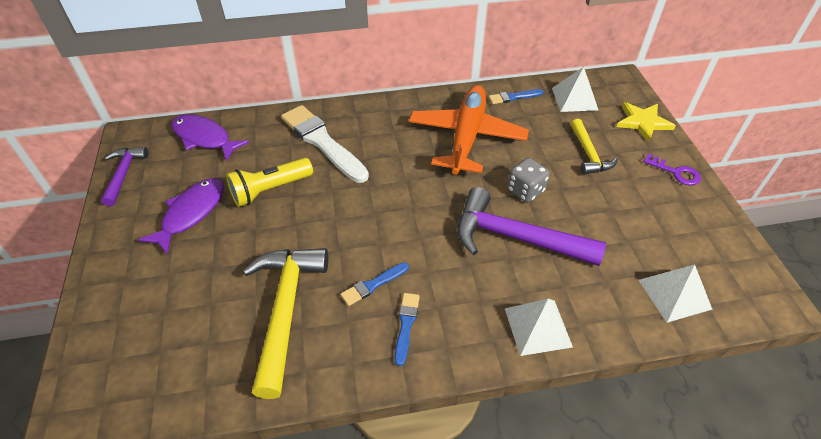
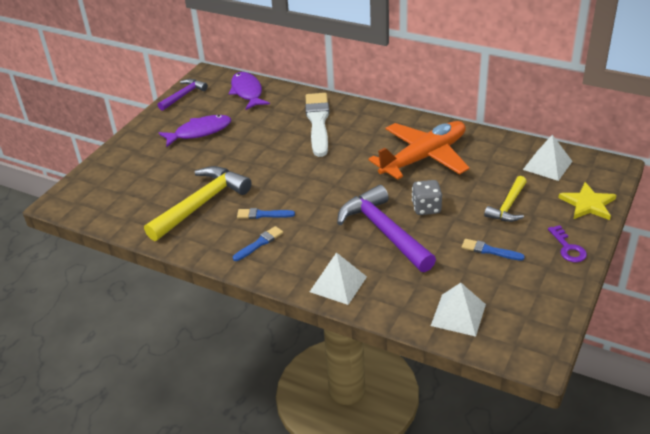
camera: 40 degrees right, 10 degrees down
(270, 190) = (256, 137): yellow flashlight -> none
(513, 97) = (495, 145): blue brush -> blue brush (489, 250)

